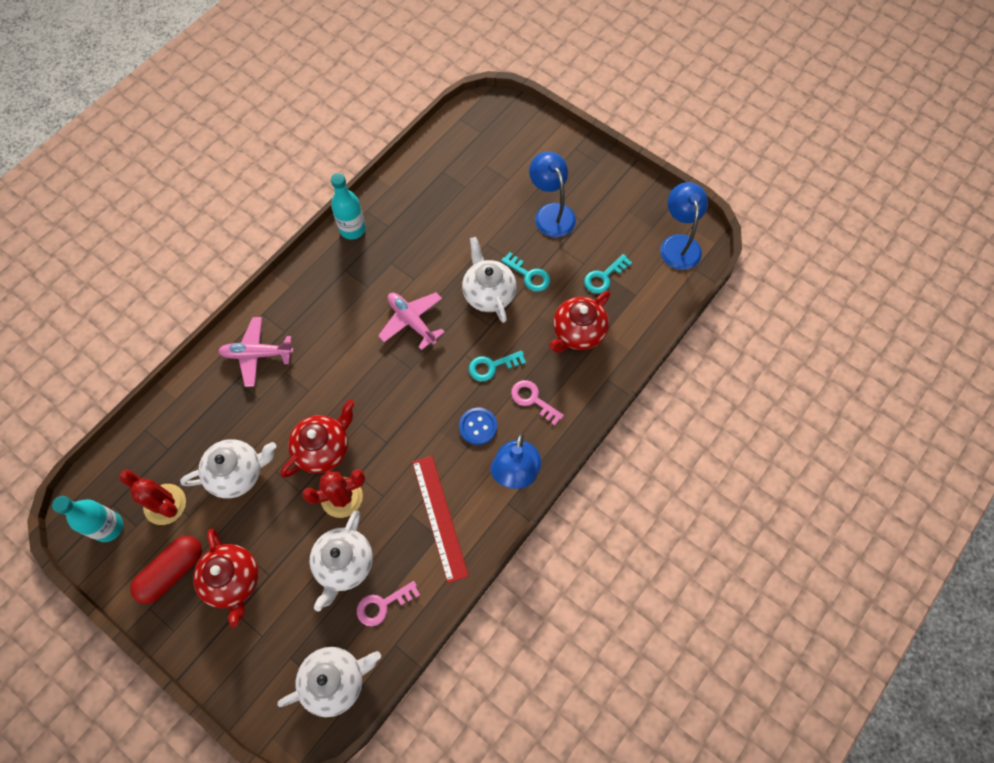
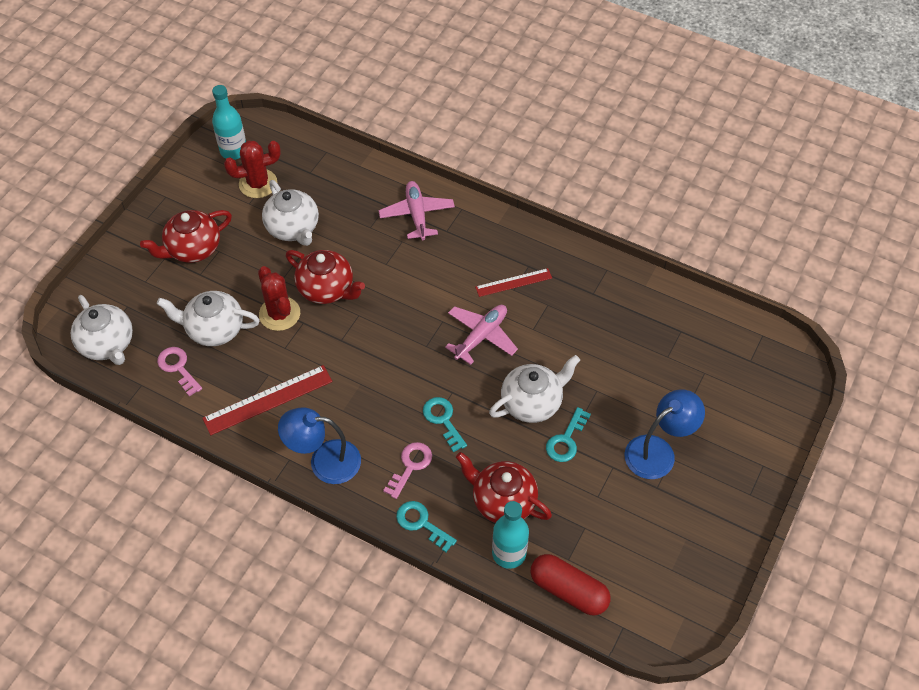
camera: 80 degrees right, 10 degrees down
(165, 504) = (258, 184): red cactus -> red cactus turned 45 degrees clockwise
(172, 572) = (198, 204): red capsule -> red capsule (568, 590)
(352, 229) = (580, 262): turquoise bottle -> turquoise bottle (509, 553)
(360, 285) = (513, 282): none -> red ruler
(478, 427) = (370, 418): blue button -> none
(604, 277) = (584, 520): turquoise key -> turquoise key (421, 523)
(679, 244) = (655, 604): blue lamp -> none

